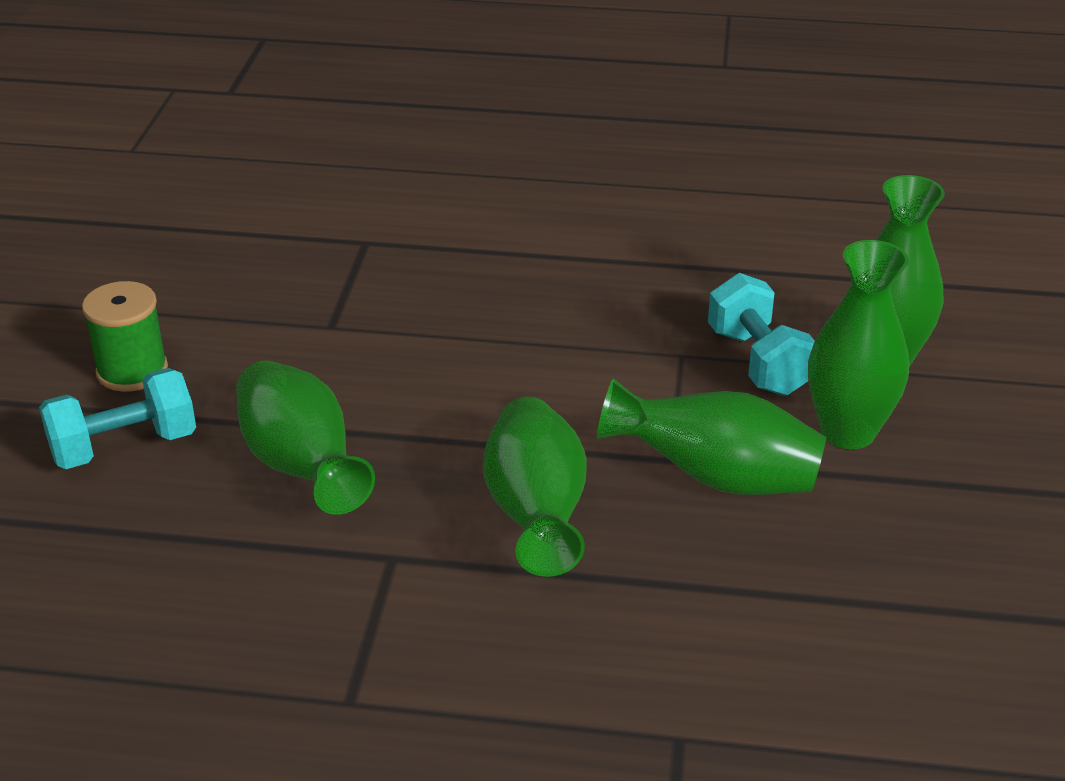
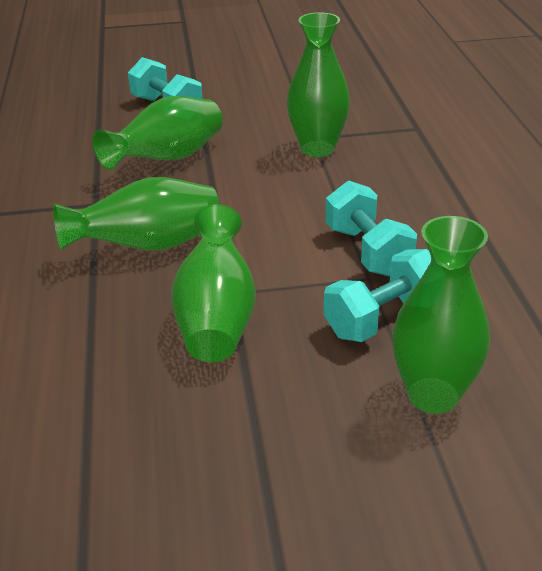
camera: 75 degrees right, 0 degrees up
(132, 371) = (234, 94): green spool -> none
(630, 343) = (368, 251): none -> turquoise dumbbell
(848, 432) = (308, 382): green vase -> green vase (317, 148)

